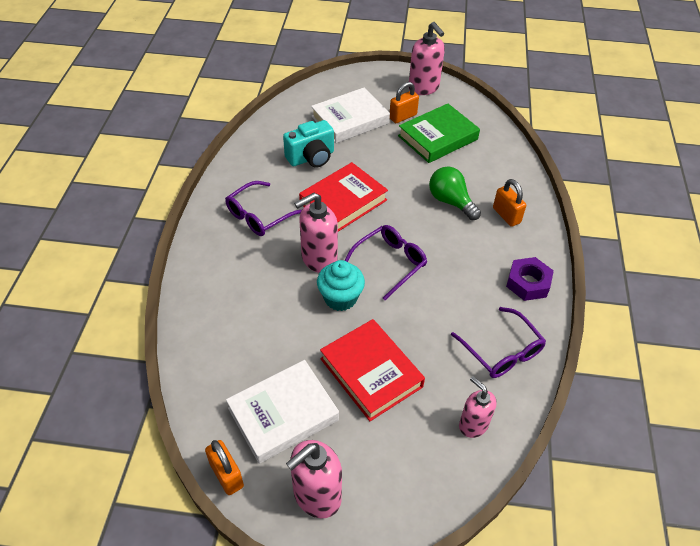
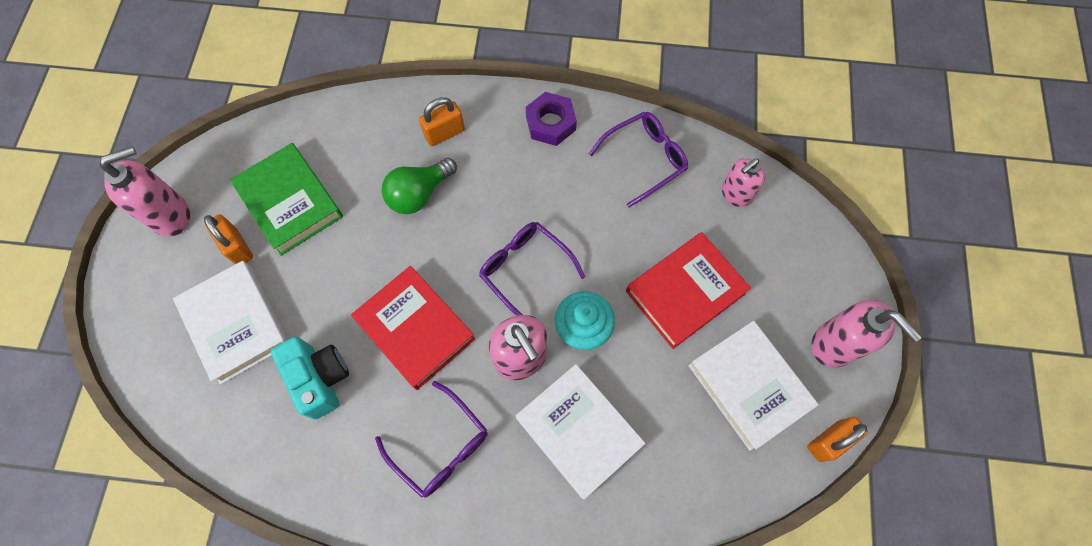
camera: 90 degrees left, 20 degrees up
(259, 292) = (578, 431): none -> white book

